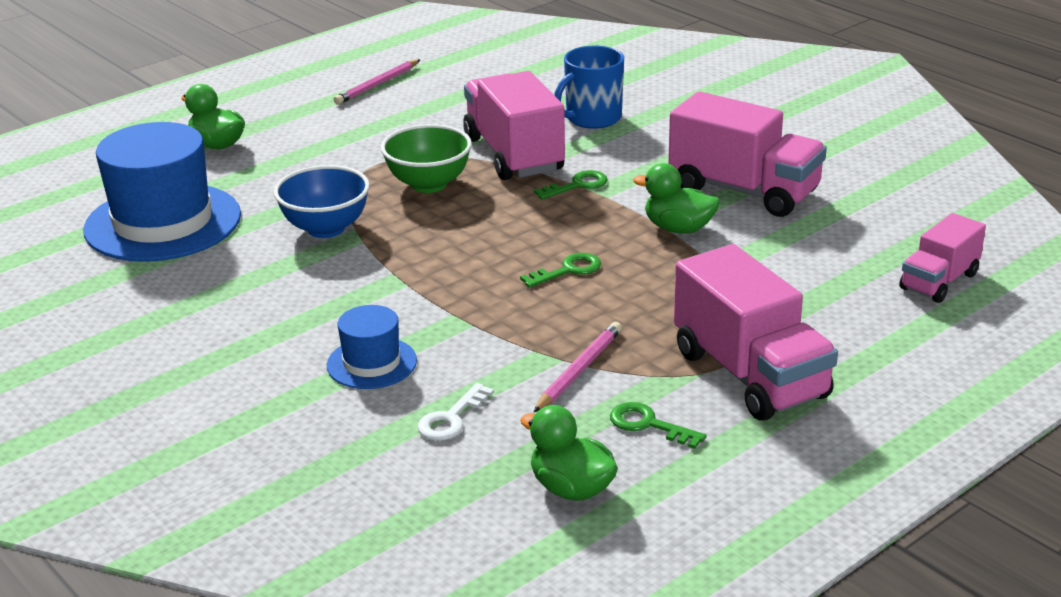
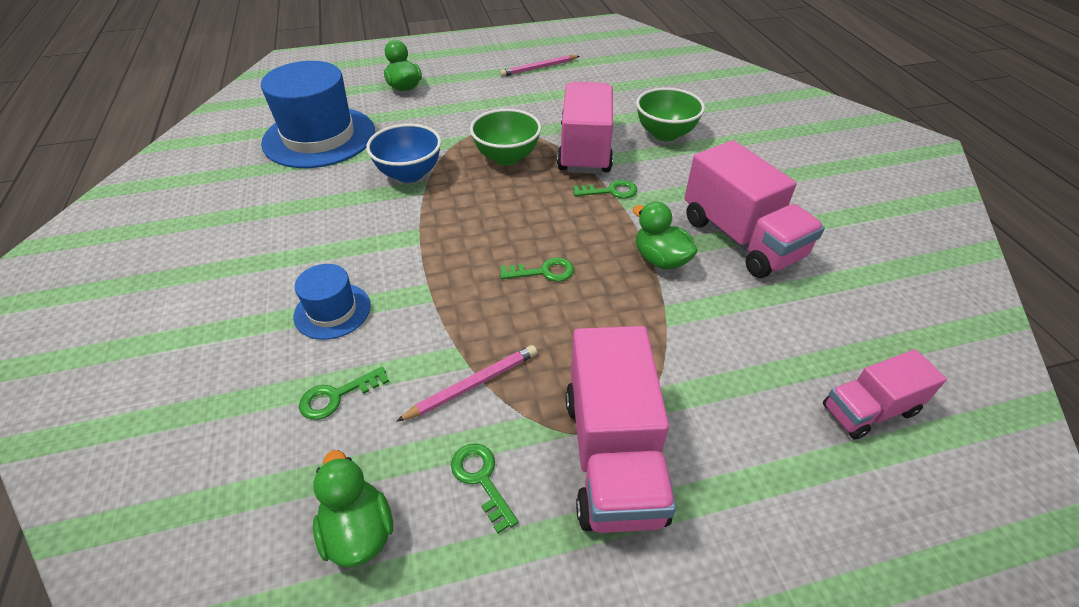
camera: 25 degrees right, 15 degrees up
(451, 419) = (337, 396): white key -> green key
(592, 118) = (665, 134): blue mug -> green bowl

